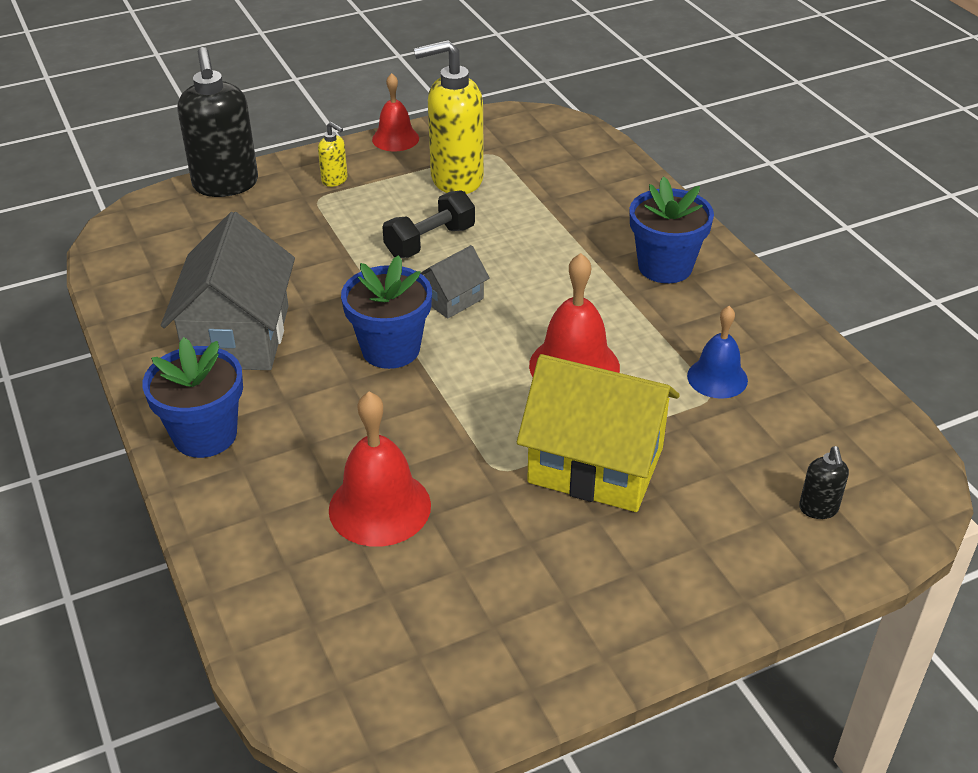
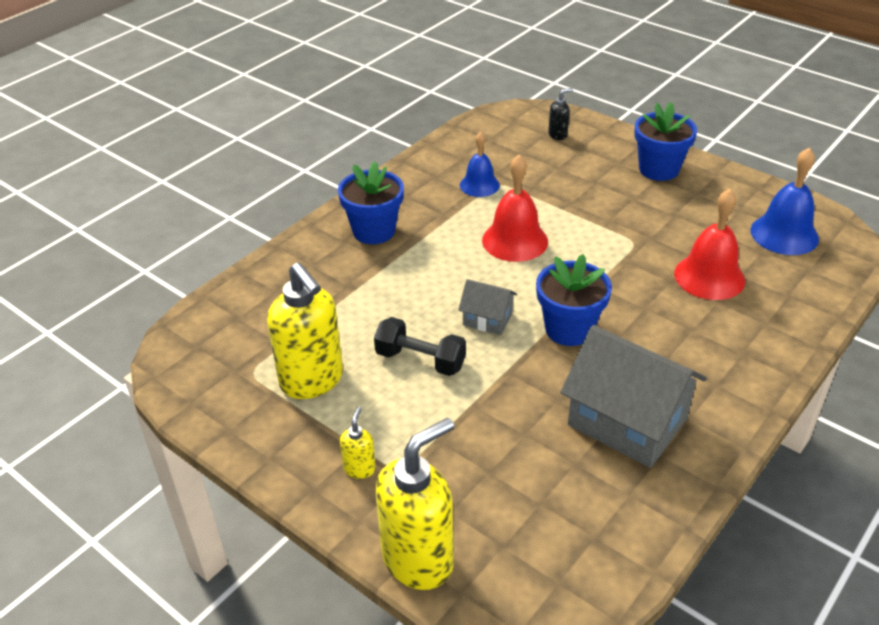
camera: 115 degrees left, 0 degrees up
(205, 435) = (737, 385): blue flower pot -> blue flower pot (658, 169)
(226, 185) = (418, 559): black soap dispenser -> yellow soap dispenser
(238, 336) = (627, 422): grey house -> grey house turned 60 degrees clockwise
(395, 138) = (255, 455): red bell -> none
(401, 645) = (784, 234): none -> blue bell
(595, 465) = (595, 209): yellow house -> none

